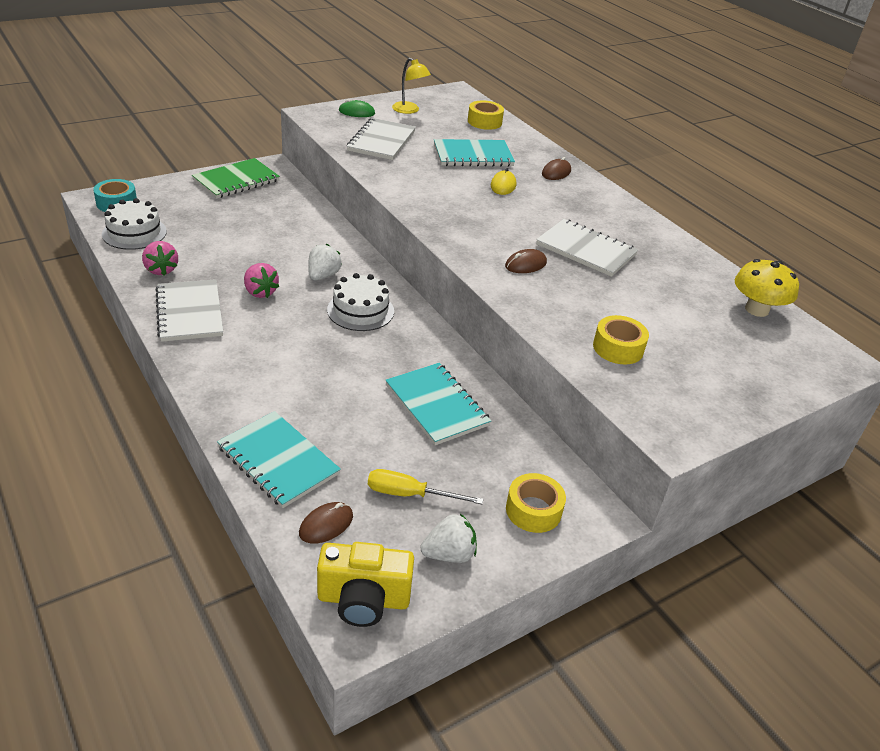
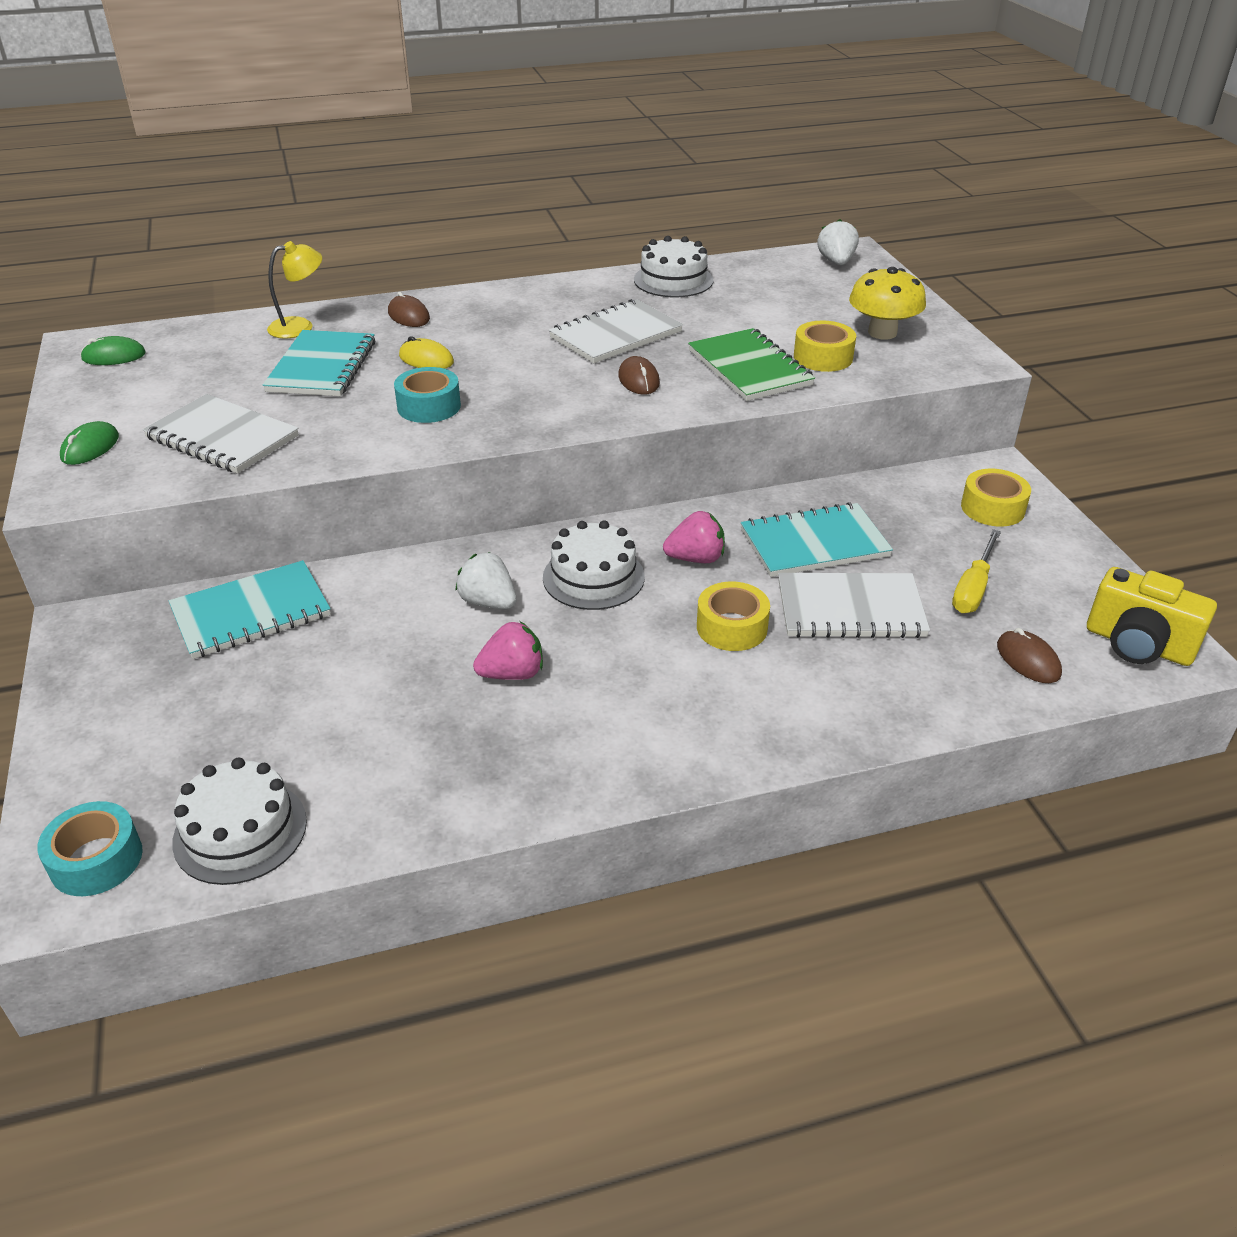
camera: 70 degrees left, 0 degrees up
(161, 270) = (397, 794): pink strawberry -> pink strawberry (695, 558)
(190, 312) = (547, 760): white notebook -> white notebook (850, 609)
(236, 180) = (109, 674): green notebook -> green notebook (749, 368)
(278, 461) = (916, 689): turquoise notebook -> turquoise notebook (251, 612)
(363, 600) = (1138, 645): yellow camera -> yellow camera turned 105 degrees clockwise
(409, 110) = (123, 396): yellow lamp -> yellow lamp (300, 326)
(446, 193) = (429, 406): none -> turquoise tape
(448, 100) = (114, 356): none -> green mouse
(449, 554) = (1063, 575): white strawberry -> white strawberry (836, 262)
(484, 122) = (215, 339): yellow tape -> yellow tape (732, 627)
(697, 268) = (673, 280): none -> white cake
(756, 309) = (760, 269): yellow mushroom -> yellow mushroom (882, 332)

